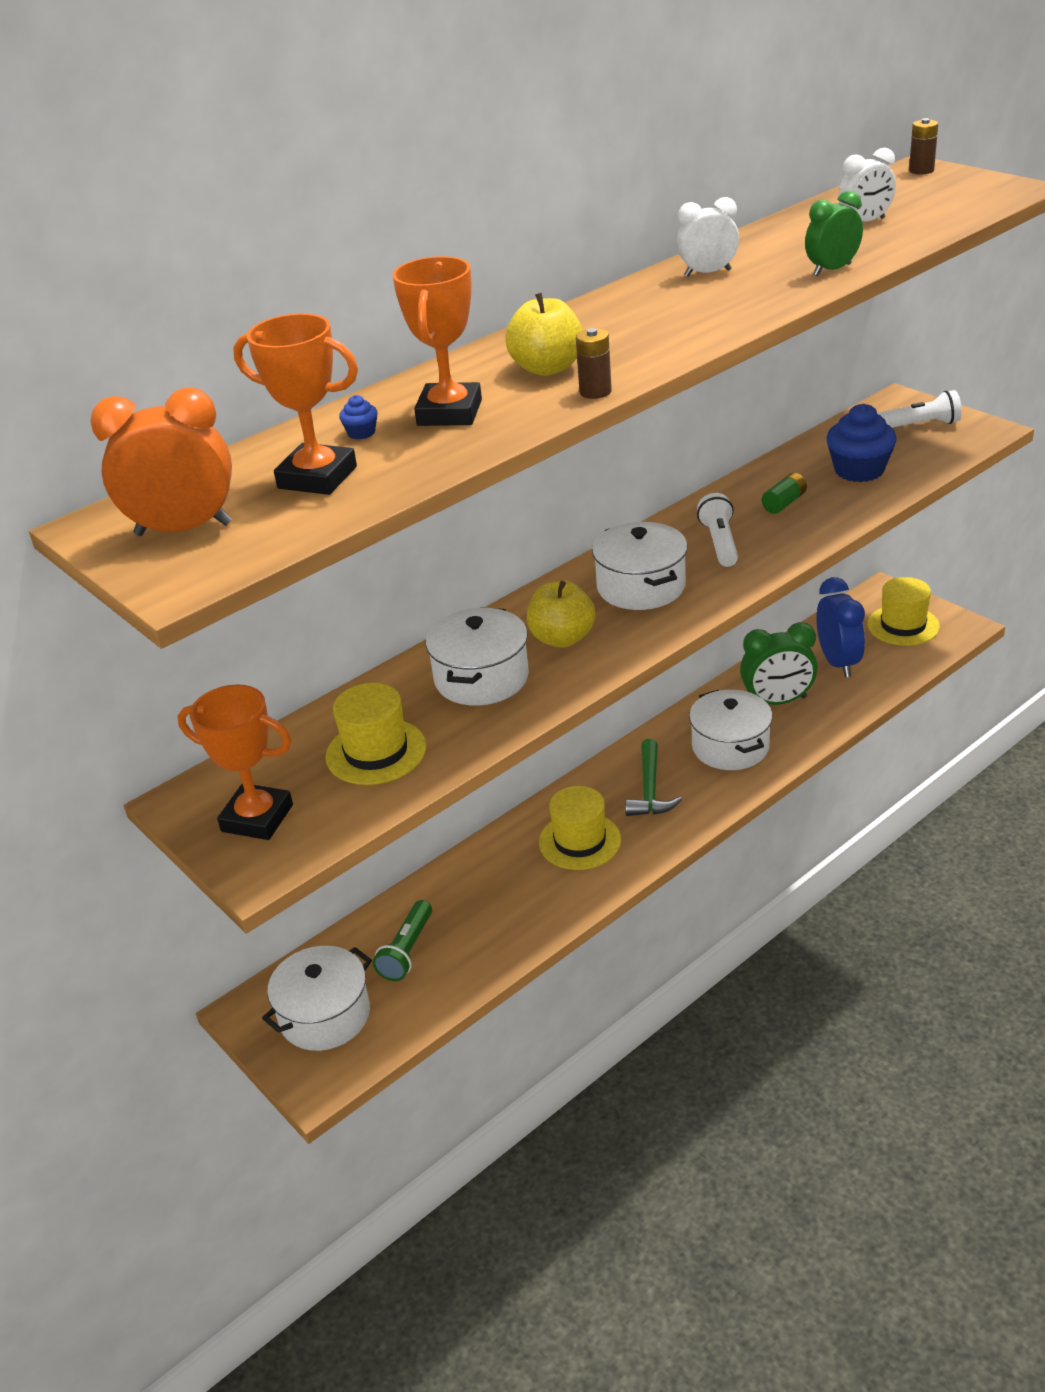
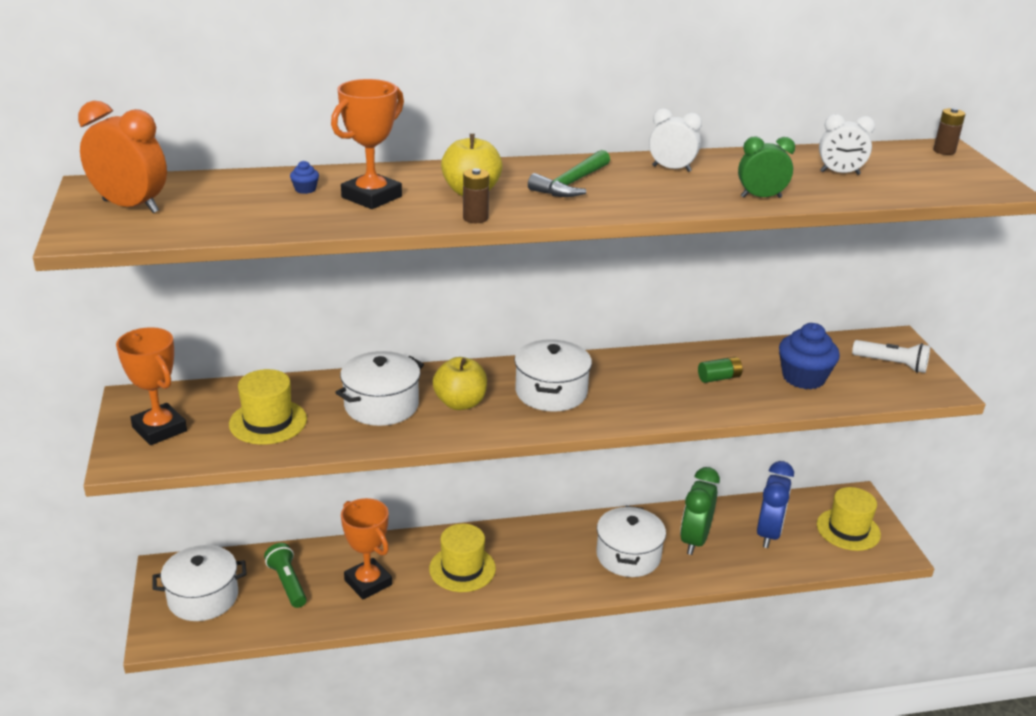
camera: 25 degrees right, 5 degrees down
(317, 477) = (241, 206): orange trophy -> orange trophy (368, 582)
(406, 951) = (287, 583): green flashlight -> green flashlight turned 105 degrees clockwise
(650, 789) = (543, 557): green hammer -> green hammer (571, 184)
(720, 542) = (640, 386): white flashlight -> none
(777, 701) = (694, 540): green clock -> green clock turned 90 degrees clockwise

